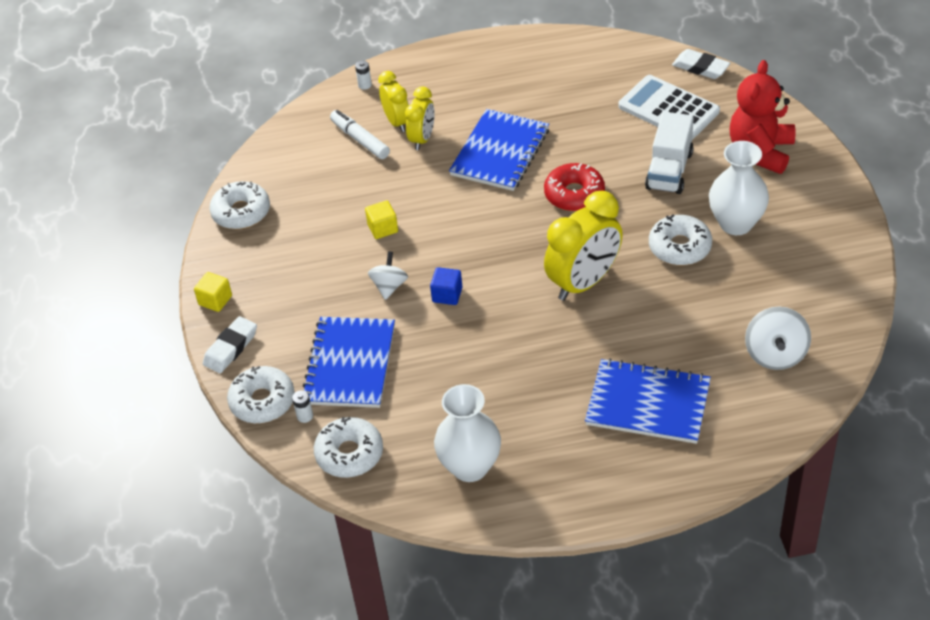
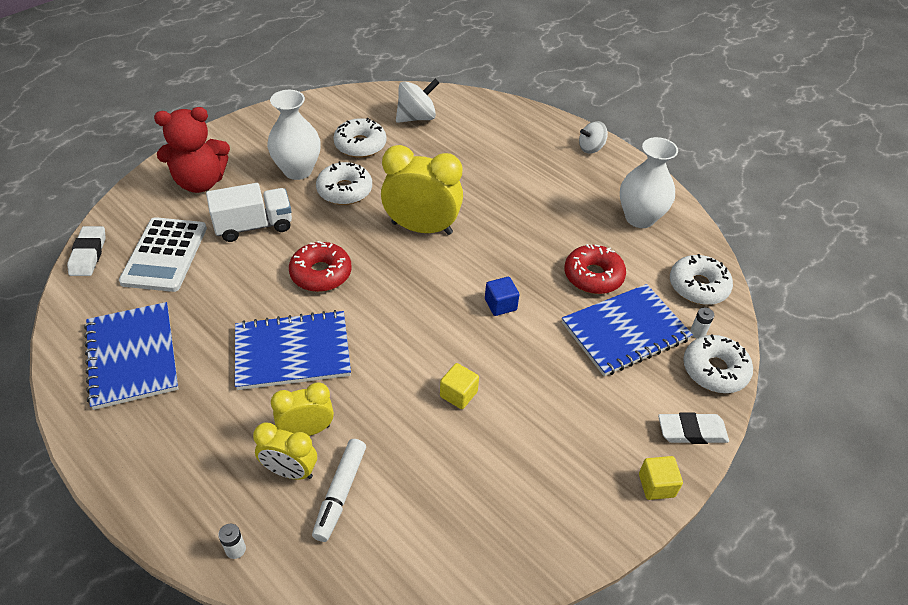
camera: 130 degrees left, 0 degrees up
(241, 212) = (530, 547): white donut -> white donut (360, 145)
(389, 286) = (523, 350): white spinning top -> white spinning top (591, 148)
(397, 122) = (290, 471): yellow clock -> yellow clock turned 105 degrees counterclockwise
(426, 379) = (593, 276): none -> red donut
(648, 404) = (507, 157): blue notebook -> blue notebook (132, 356)

